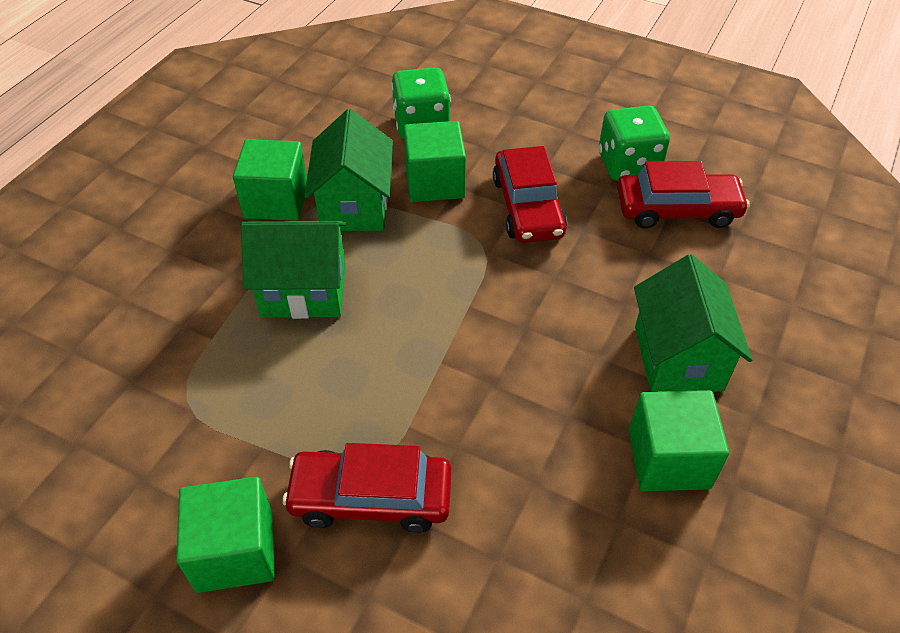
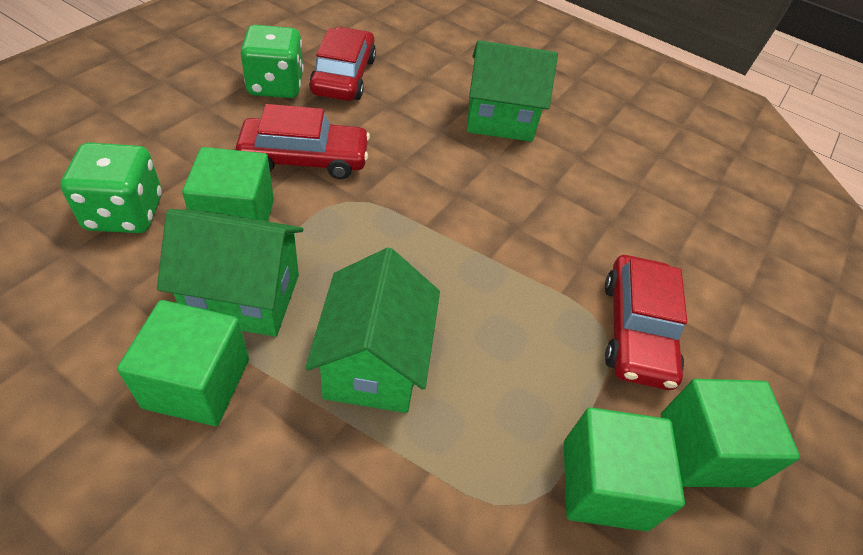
camera: 90 degrees left, 0 degrees up
(668, 459) = (587, 149): green cube -> green cube (603, 484)

